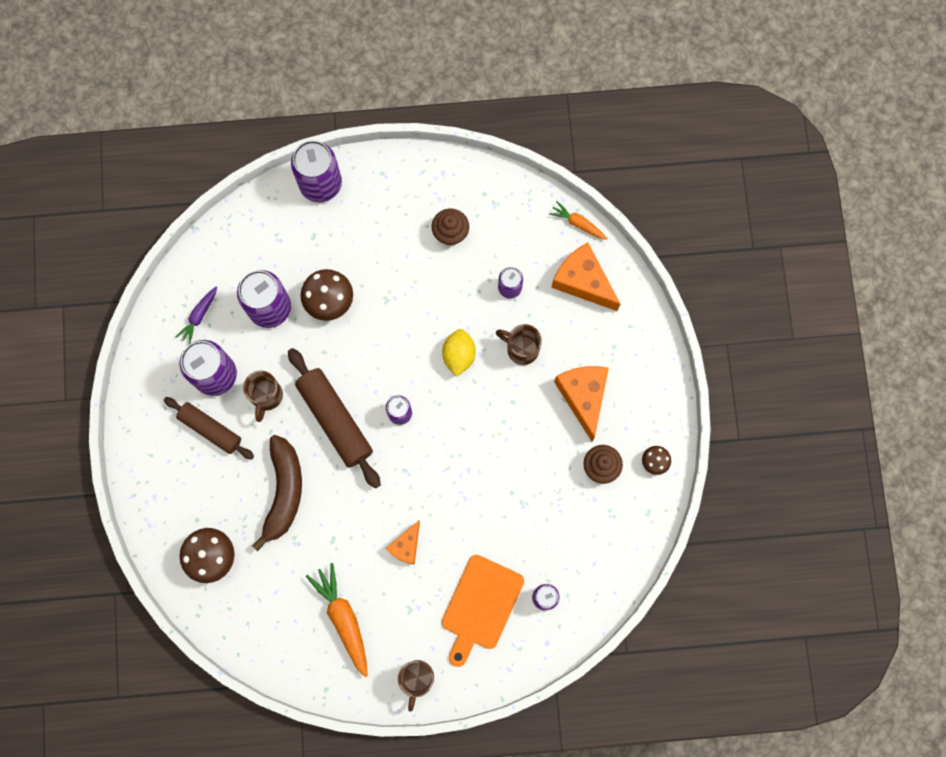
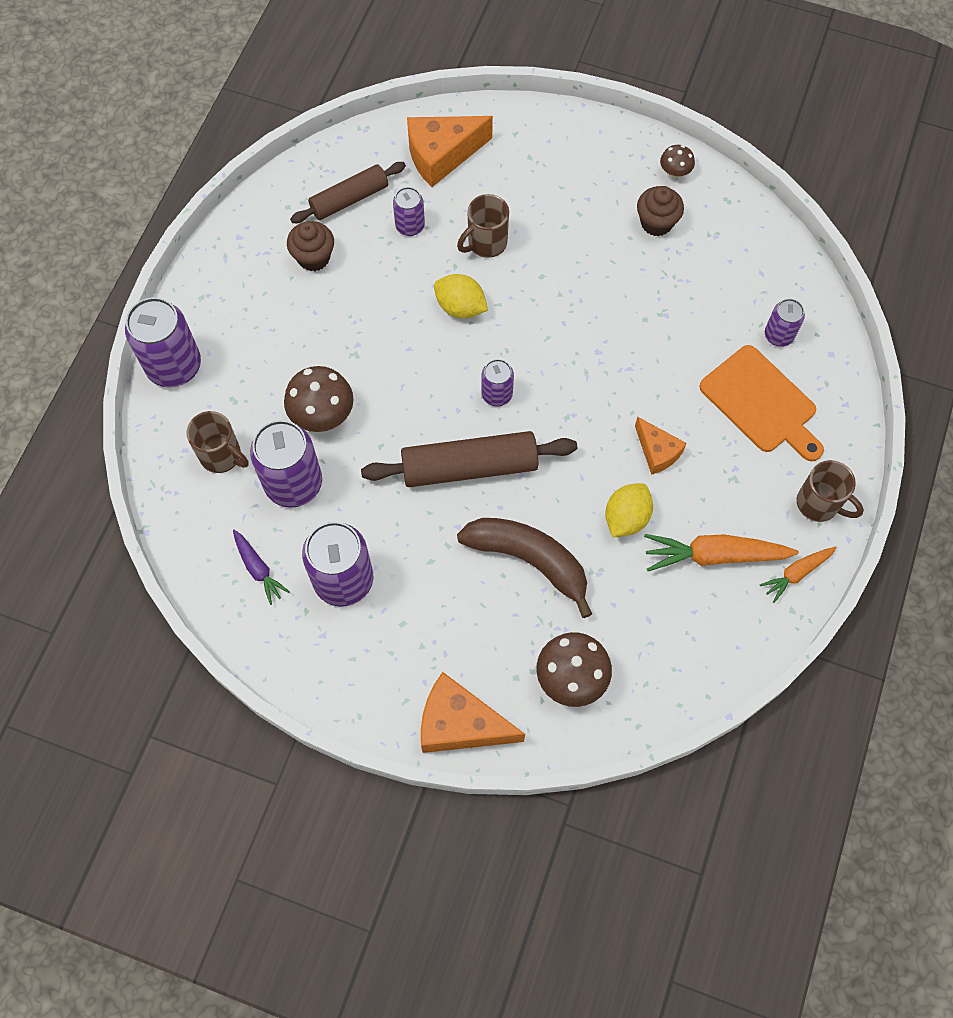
camera: 65 degrees left, 10 degrees down
(210, 429) = (409, 614): brown rolling pin -> brown rolling pin (349, 199)
(266, 397) = (402, 532): brown mug -> brown mug (222, 456)
(345, 545) = (626, 518): none -> yellow lemon
(578, 223) = (374, 133): orange carrot -> orange carrot (796, 573)
(583, 397) = (570, 207): orange cheese -> orange cheese (460, 724)

